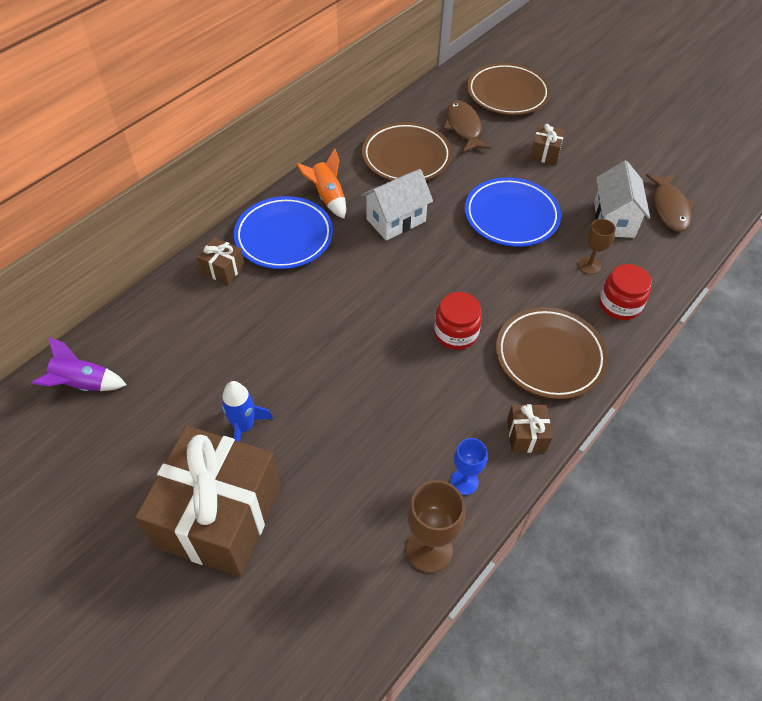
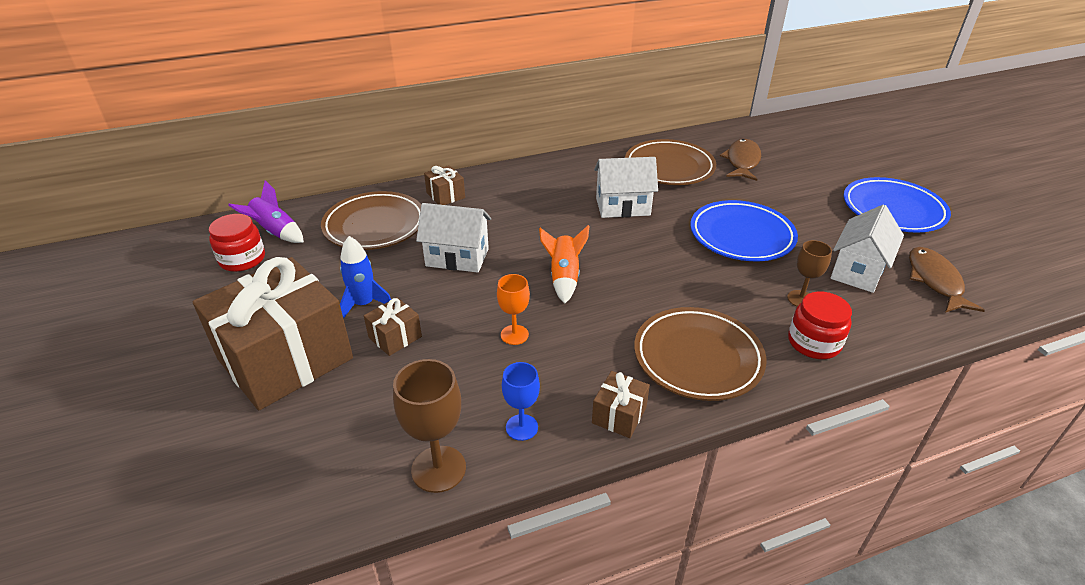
camera: 30 degrees right, 15 degrees down
(284, 237) = (514, 189): blue plate -> blue plate (893, 210)
(290, 338) = (457, 257): none -> white house
(327, 197) = (574, 175): orange rocket -> orange rocket (564, 277)
(398, 398) = (514, 335): none -> orange goblet
(456, 333) = (612, 305): red jar -> red jar (242, 259)
(507, 94) = (806, 149): brown plate -> brown plate (375, 226)
(545, 153) = (815, 200): brown gift -> brown gift (395, 337)
(669, 208) = (935, 281): brown fish -> brown fish turned 150 degrees clockwise

